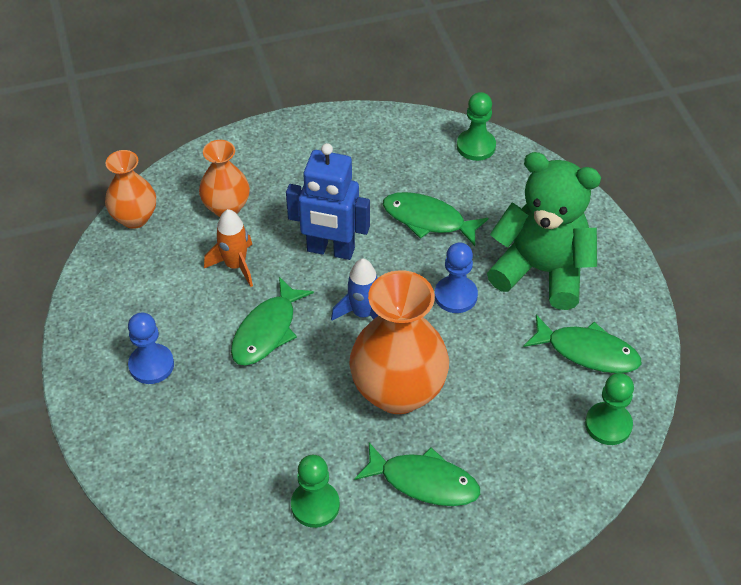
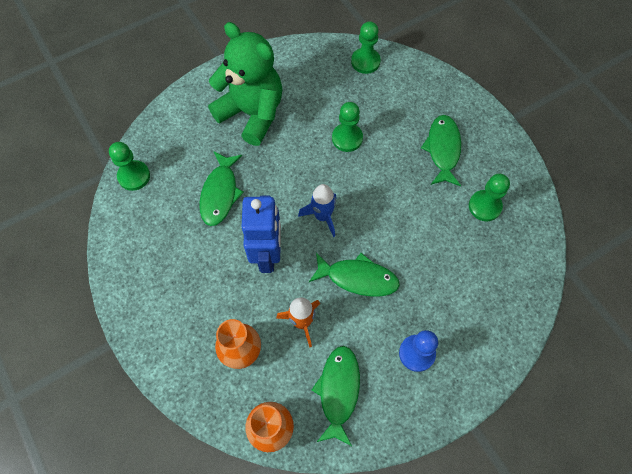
camera: 105 degrees left, 15 degrees up
(398, 391) = (381, 179): orange vase -> none
(455, 296) = (289, 161): blue pawn -> none
(474, 368) = (347, 138): none -> green pawn
(541, 271) = (252, 113): green teddy bear -> green teddy bear turned 120 degrees clockwise
(587, 352) = (313, 79): green fish -> green fish (338, 391)

